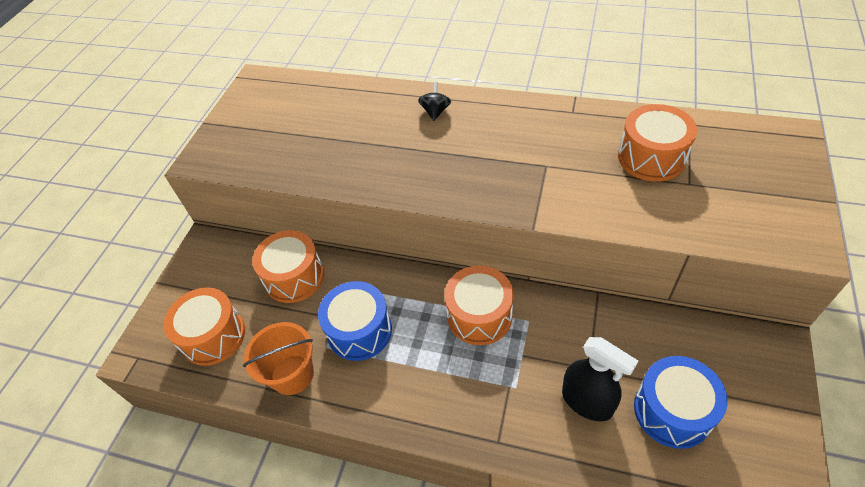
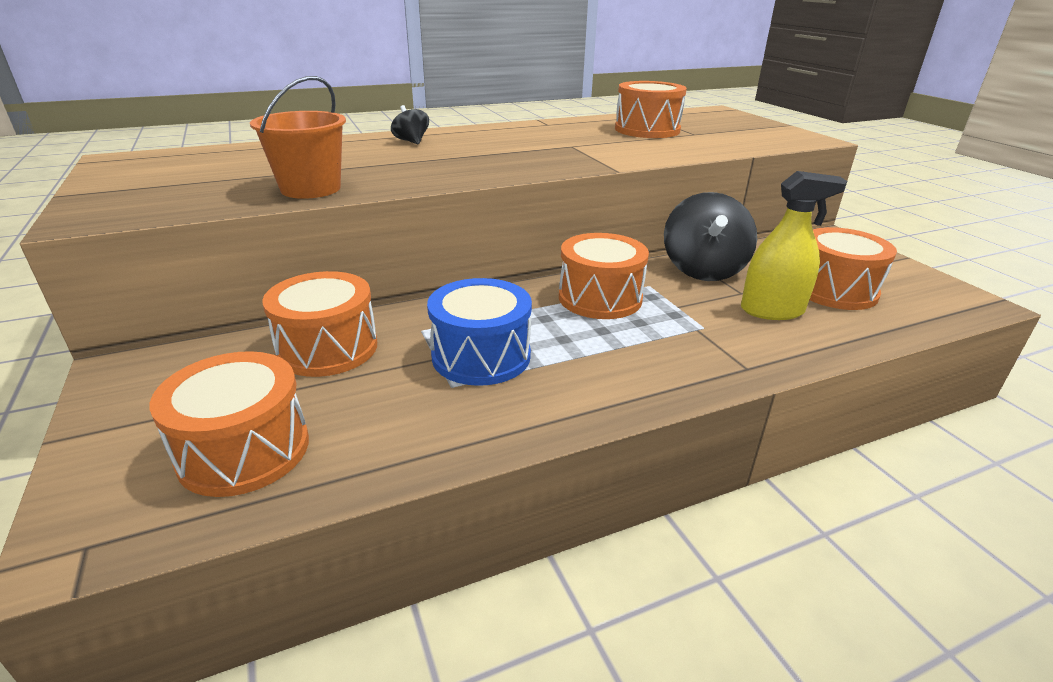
camera: 45 degrees left, 20 degrees down
(292, 374) = (435, 429): orange bucket -> orange bucket (311, 189)
(587, 401) = (772, 310): black spray bottle -> yellow spray bottle
(591, 325) = (703, 270): none -> black spinning top
(672, 411) = (834, 290): blue drum -> orange drum

